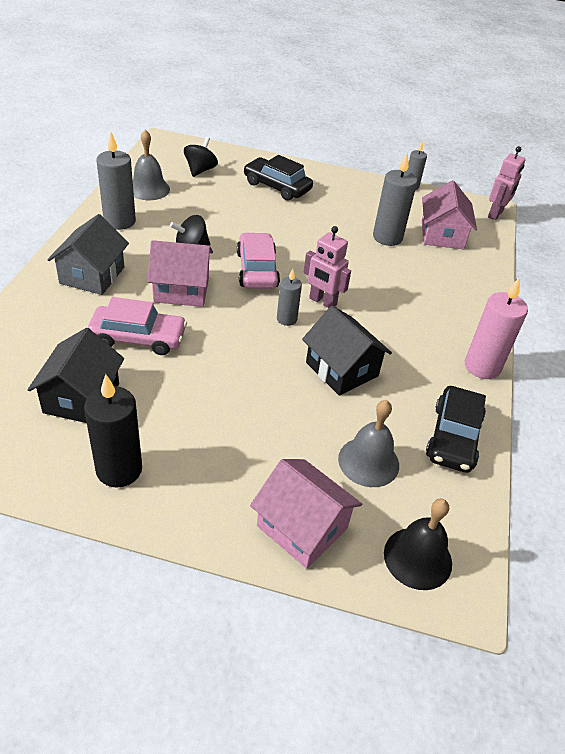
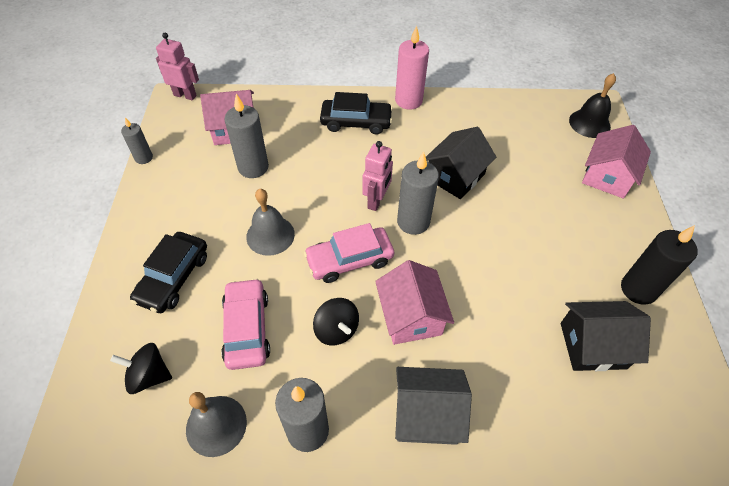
camera: 100 degrees left, 10 degrees up
(138, 338) = (498, 329): pink car -> pink car (247, 328)
(286, 319) = (413, 222): grey candle -> grey candle, size x1.72
(368, 461) = (535, 151): grey bell -> grey bell (270, 235)
(453, 437) = (487, 112): black car -> black car (356, 122)

